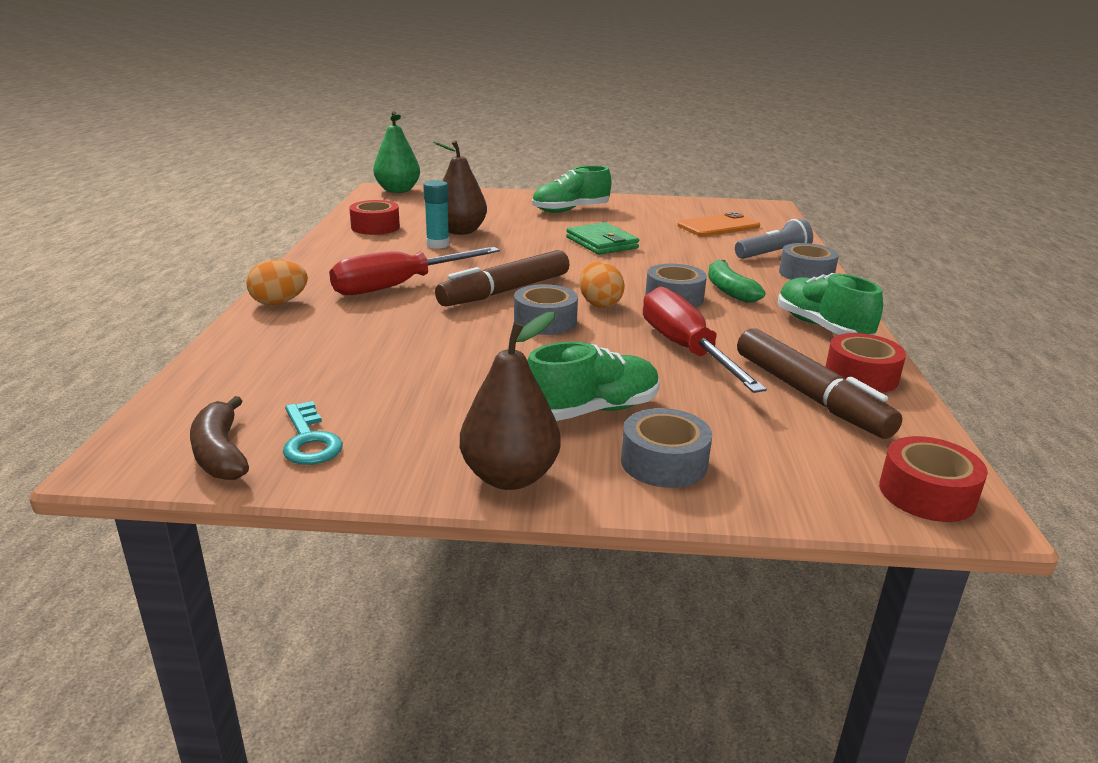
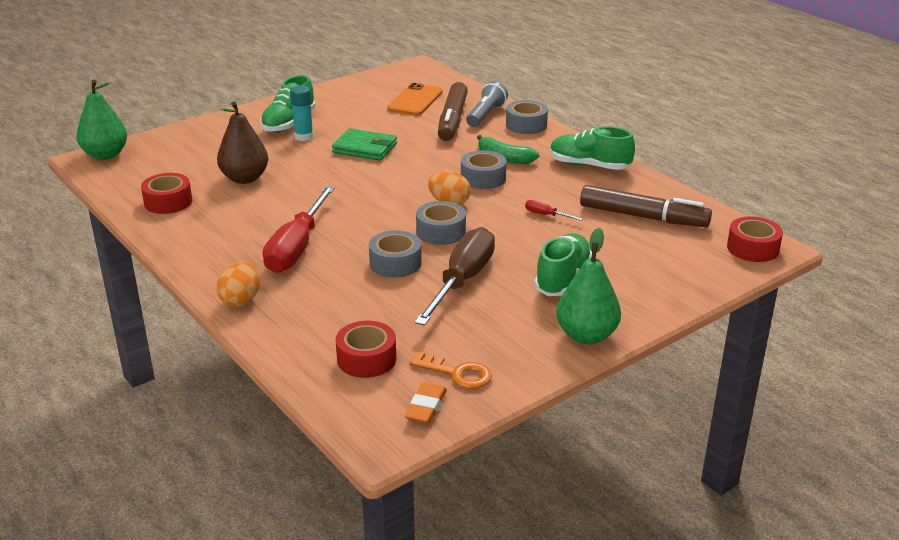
camera: 40 degrees left, 5 degrees up
(220, 453) = (426, 407): brown banana -> orange eraser
(309, 440) = (457, 373): turquoise key -> orange key
(438, 245) = (252, 199): turquoise glue stick -> turquoise glue stick (304, 137)
(482, 366) = (462, 281): none -> brown screwdriver
(505, 291) = (375, 219): brown marker -> brown marker (452, 120)
(510, 477) = (586, 335): brown pear -> green pear
(664, 462) = (637, 290): grey tape -> grey tape (395, 263)
(685, 349) = (546, 215): red screwdriver -> red screwdriver, size x0.40
(861, 376) = (648, 192): red tape -> red tape (366, 359)

